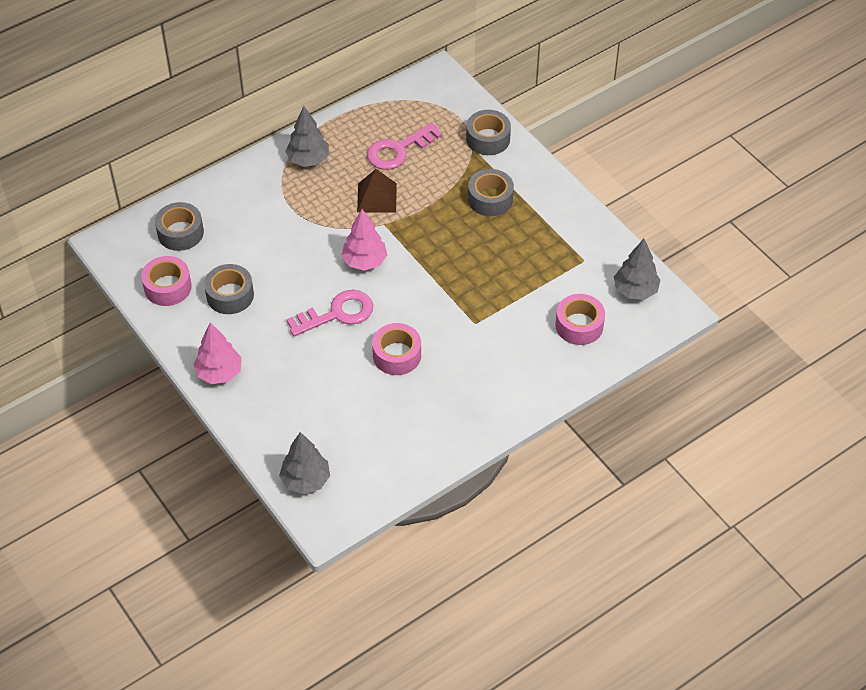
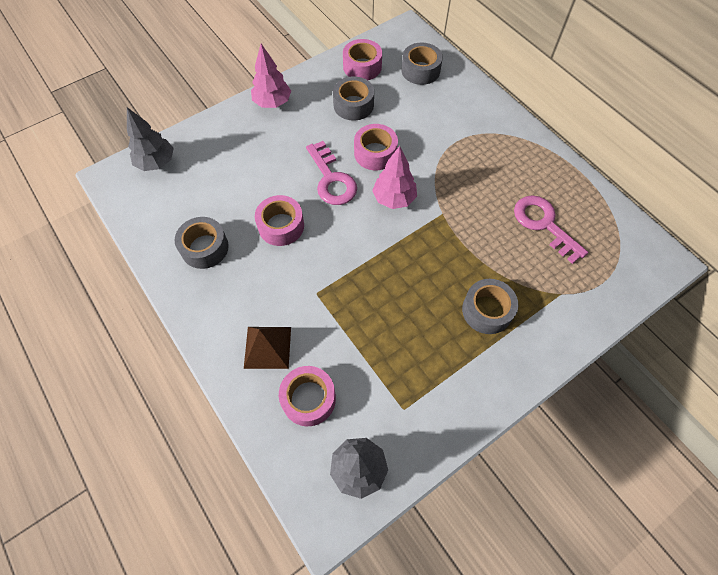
camera: 90 degrees right, 10 degrees up
(303, 276) = (375, 153): none -> pink tape
(308, 160) = (518, 152): grey tree -> none
(376, 197) = (476, 207): brown pyramid -> brown pyramid (267, 347)
(488, 139) = (577, 310): grey tape -> grey tape (204, 248)

